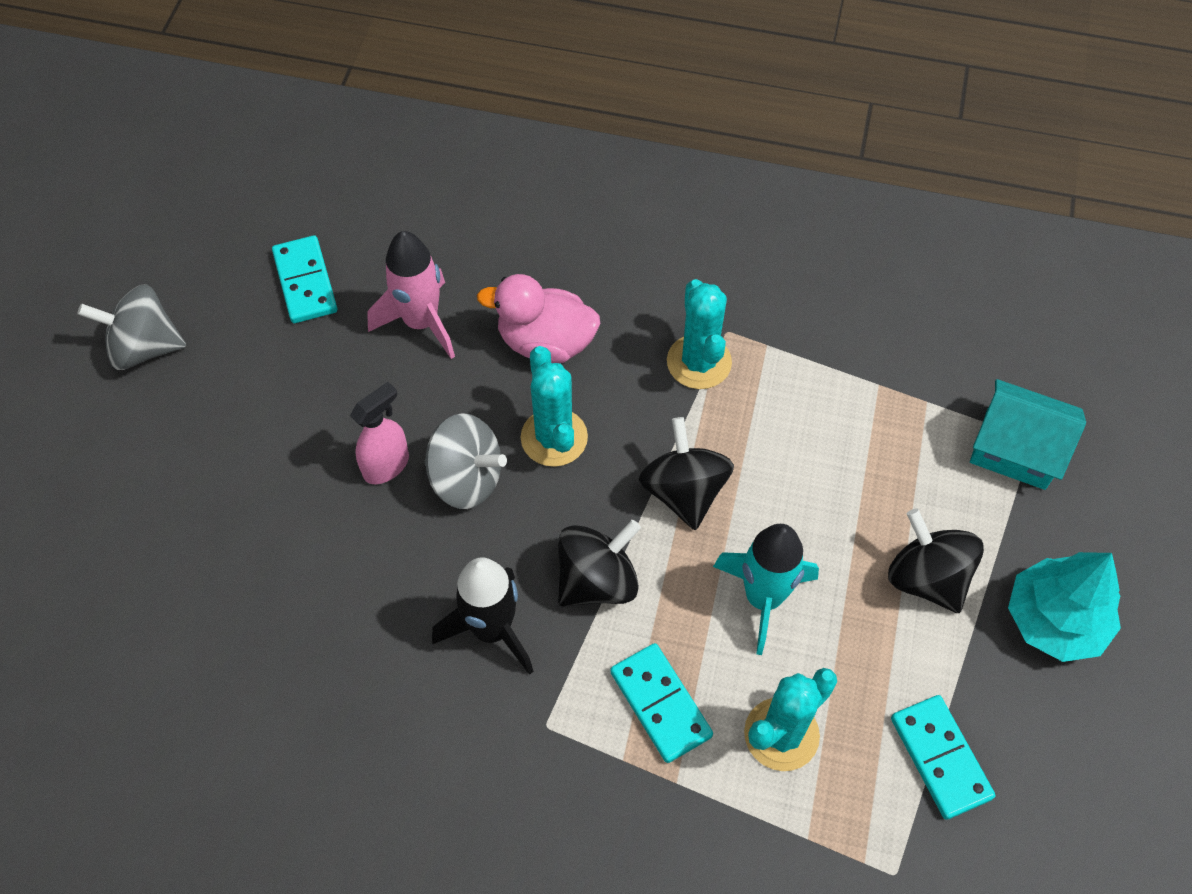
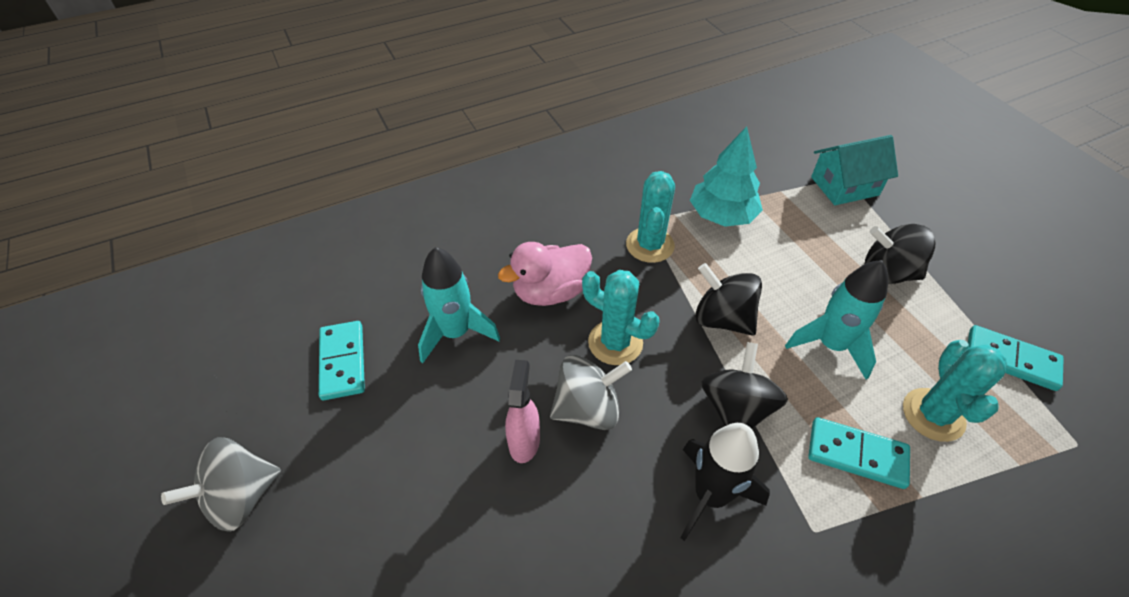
camera: 40 degrees left, 10 degrees down
(305, 282) = (342, 362): turquoise domino -> turquoise domino turned 45 degrees clockwise
(421, 322) = (455, 333): pink rocket -> turquoise rocket
(699, 362) = (650, 245): turquoise cactus -> turquoise cactus turned 60 degrees clockwise
(1055, 620) = (961, 250): turquoise tree -> turquoise tree (722, 215)

